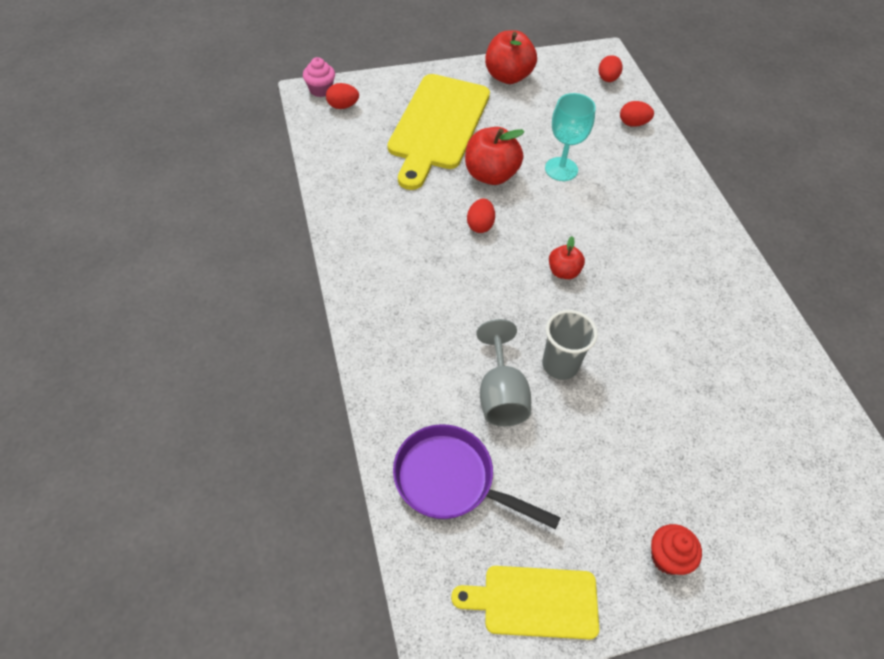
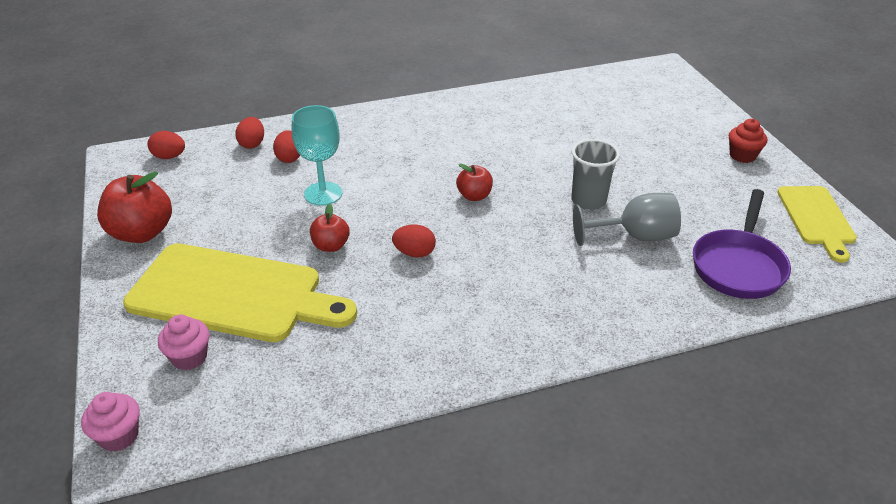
camera: 90 degrees left, 15 degrees down
(343, 106) = (169, 401): red egg -> red egg (289, 158)
(379, 111) = (189, 357): none -> pink cupcake
(490, 175) = (331, 246): red apple -> red apple, size x0.56

